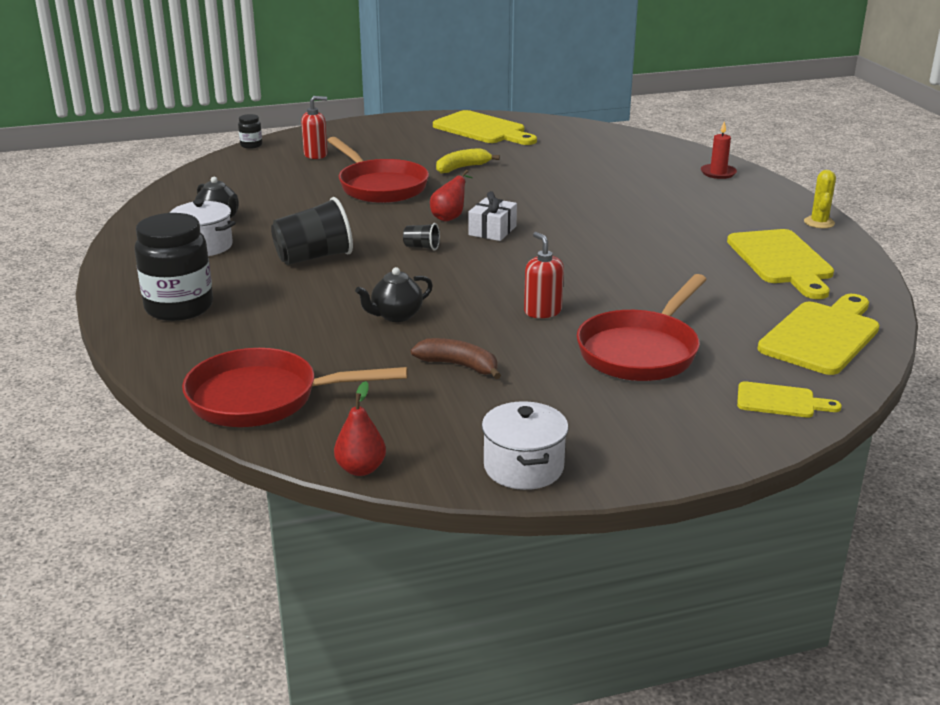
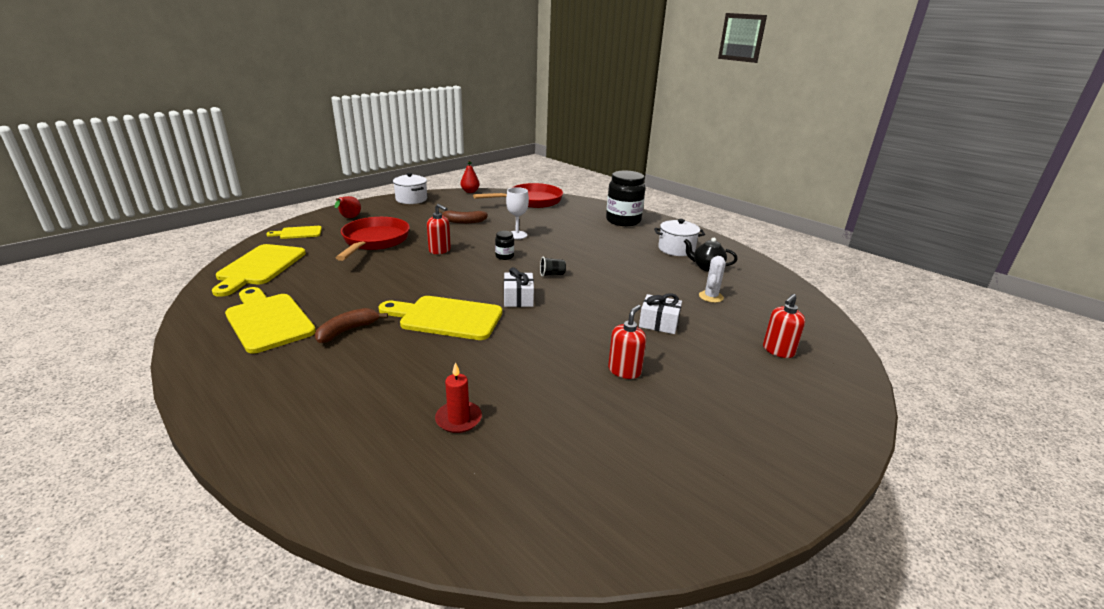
camera: 150 degrees right, 0 degrees up
(251, 145) = (854, 348): black jar -> black jar (504, 256)
(284, 194) = (711, 297): none -> white cactus
(314, 257) = (605, 255): black cup -> none
(380, 186) = (659, 323): red pan -> white gift
(396, 316) = (517, 235): black teapot -> white goblet
(450, 217) = (562, 303): red pear -> red pear (349, 218)
(462, 168) = (624, 370): yellow banana -> red soap dispenser
(483, 129) = (699, 472): yellow cutting board -> yellow cutting board (446, 318)
(693, 236) = (347, 331): none -> brown banana
(718, 173) = (315, 454): red candle -> red candle (458, 419)
(819, 222) = (205, 381): yellow cactus -> none

